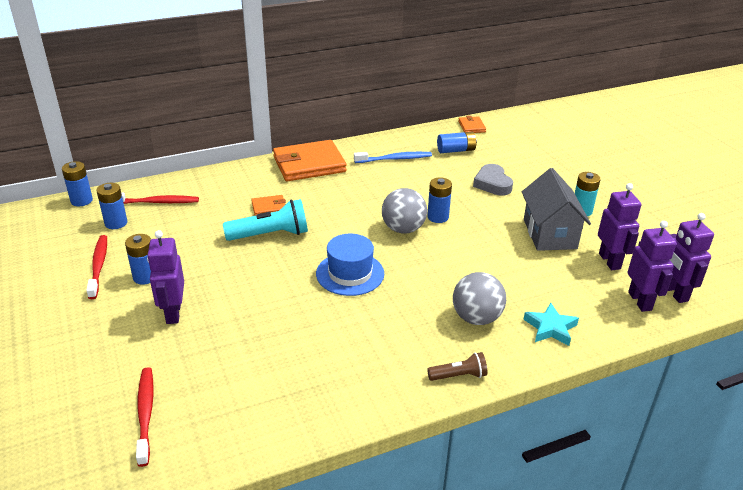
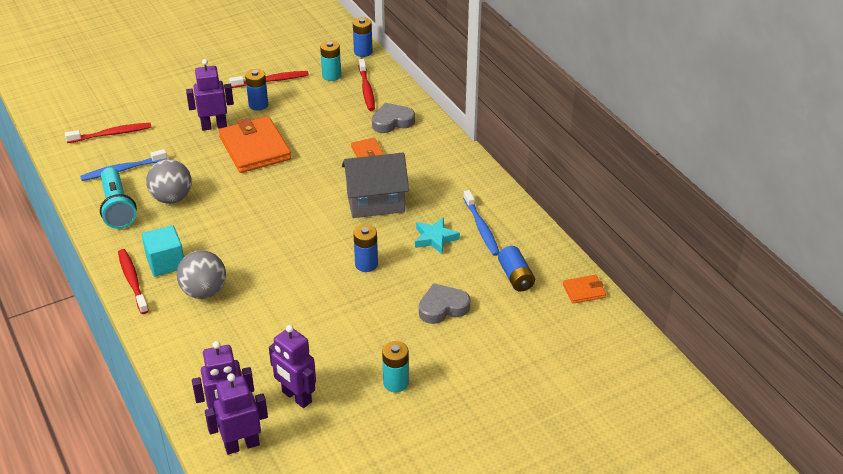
camera: 85 degrees right, 5 degrees up
(116, 223) = (331, 76): blue battery -> turquoise battery
(223, 191) = (392, 122): none -> grey heart
(236, 397) = (122, 170): none -> blue toothbrush
(270, 235) = (323, 159): turquoise flashlight -> turquoise flashlight (117, 208)
(309, 164) = (454, 168): orange wallet -> orange wallet (255, 148)
(350, 273) = (267, 211): blue hat -> none
(403, 229) = (341, 240): grey ball -> grey ball (172, 198)
(428, 349) = (166, 263): none -> turquoise cube
(459, 376) = (132, 281): brown flashlight -> red toothbrush
(549, 234) = (344, 351): grey house -> grey house (375, 202)
(550, 328) = (189, 341): turquoise star -> turquoise star (435, 238)
(610, 261) = (296, 397): purple robot -> purple robot turned 60 degrees clockwise

